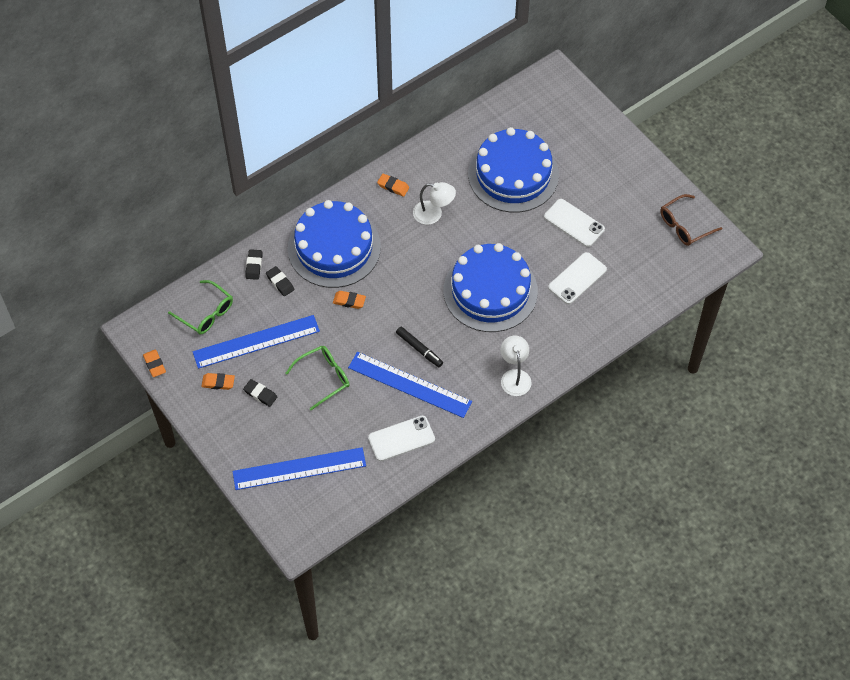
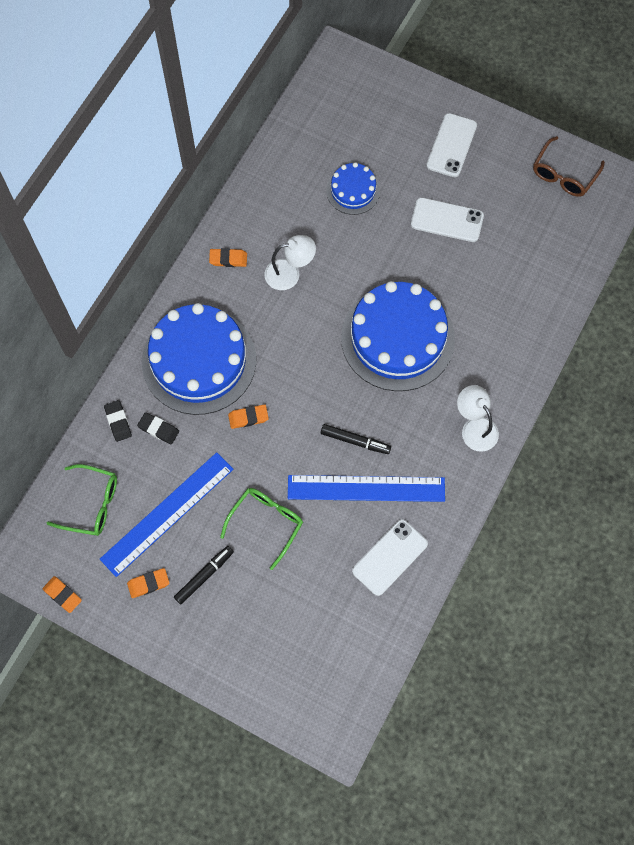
camera: 25 degrees left, 10 degrees up
(260, 394) = (204, 576): black eraser -> black marker
(299, 468) = (294, 646): blue ruler -> none
(513, 174) = (353, 190): blue cake -> blue cake, size x0.50
(577, 278) = (483, 283): white phone -> white phone (451, 145)

